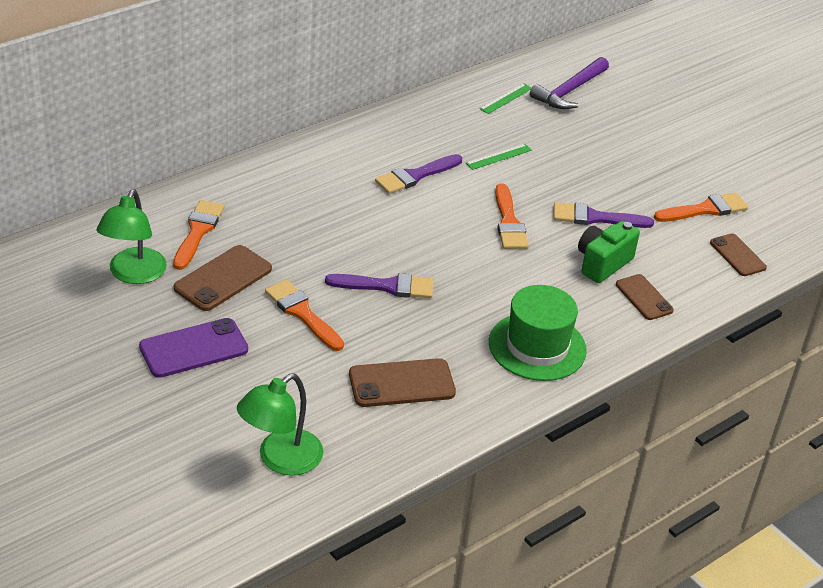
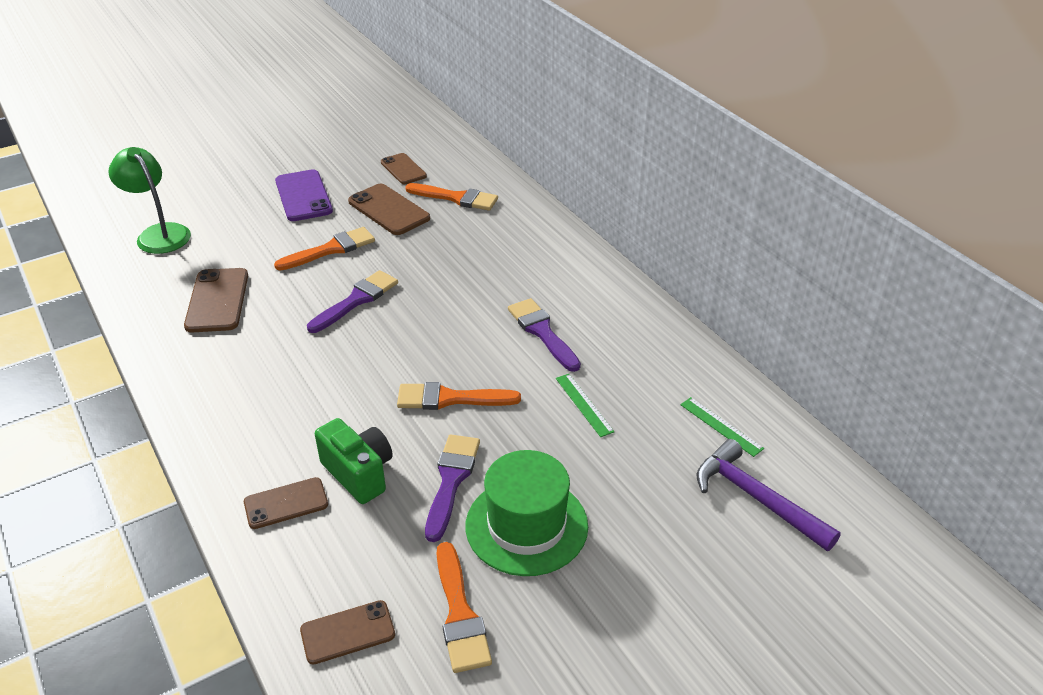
camera: 100 degrees right, 0 degrees up
(133, 274) = (403, 169): green lamp -> brown phone
(387, 286) = (356, 300): purple brush -> purple brush turned 150 degrees counterclockwise
(537, 346) = (233, 396): green hat -> green hat (526, 525)

